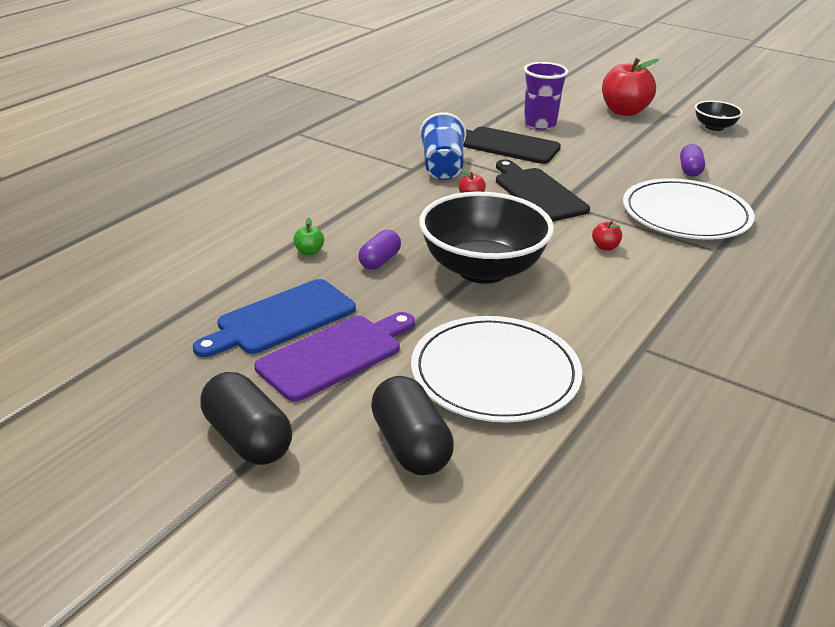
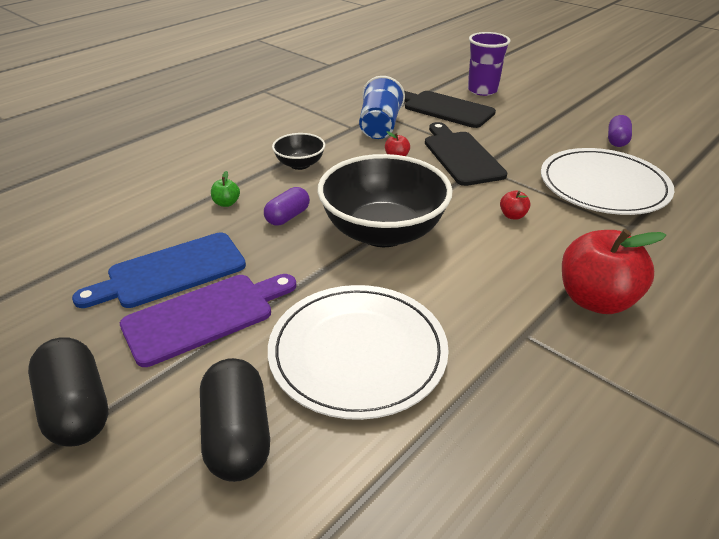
camera: 10 degrees right, 5 degrees up
(624, 111) = (565, 81): red apple -> red apple (595, 300)
(714, 127) = (649, 99): black bowl -> black bowl (300, 164)

